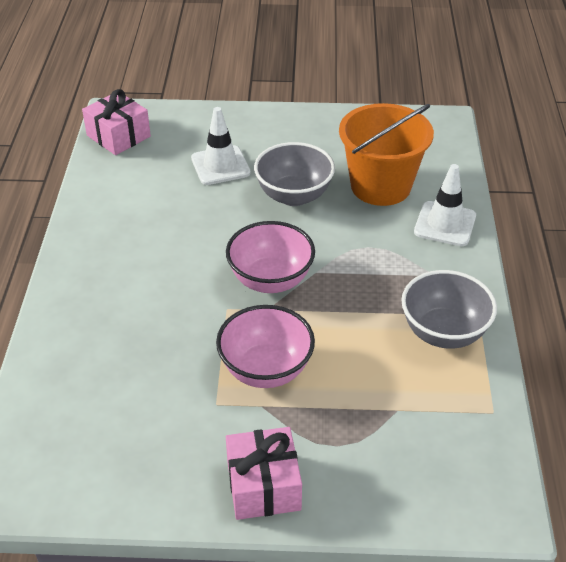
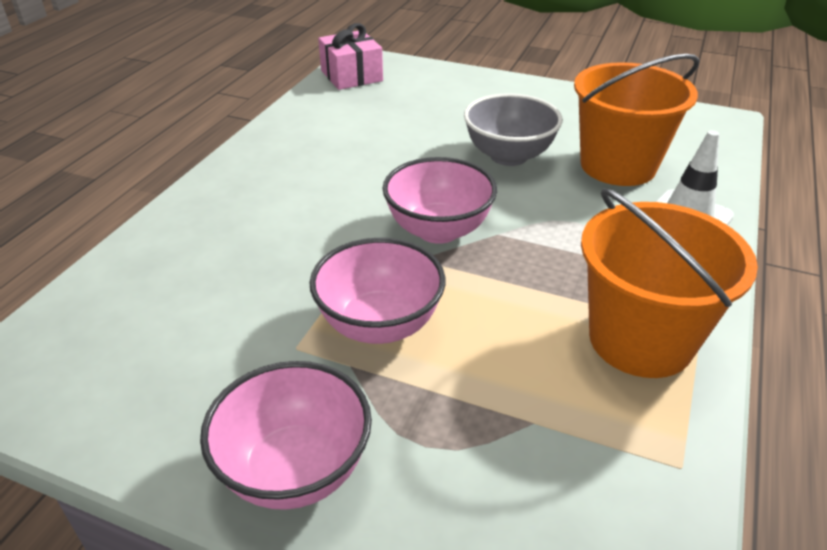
camera: 20 degrees right, 5 degrees down
(220, 165) = (441, 116): white traffic cone -> none
(263, 485) = (295, 470): pink gift -> pink bowl
(443, 332) = (640, 340): grey bowl -> orange bucket

